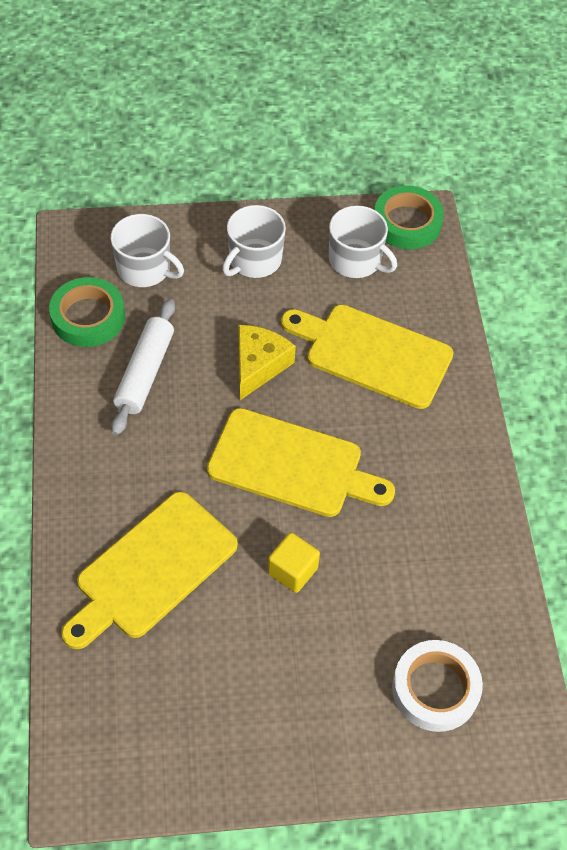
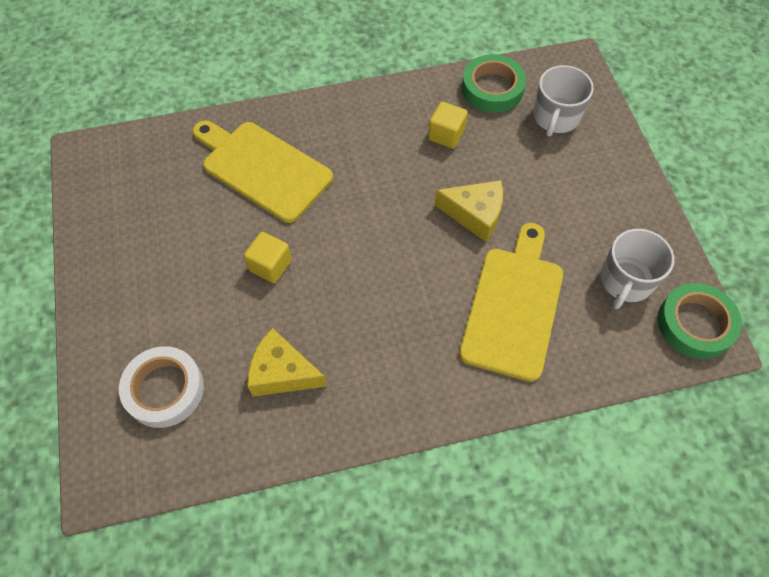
camera: 85 degrees right, 5 degrees up
(145, 373) = (446, 135): white rolling pin -> yellow cube
(254, 260) = (594, 195): white mug -> none
(291, 465) = (374, 252): yellow cutting board -> none
(425, 569) = (282, 372): none -> yellow cheese

